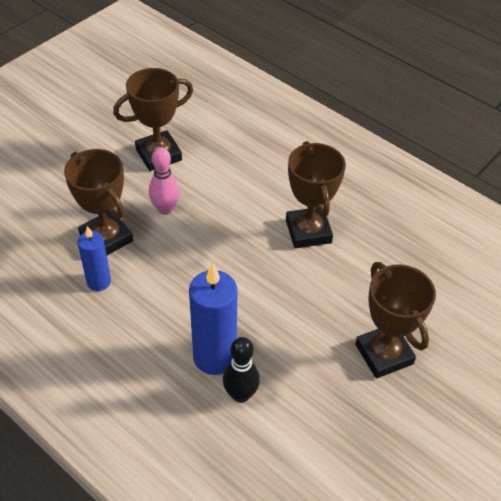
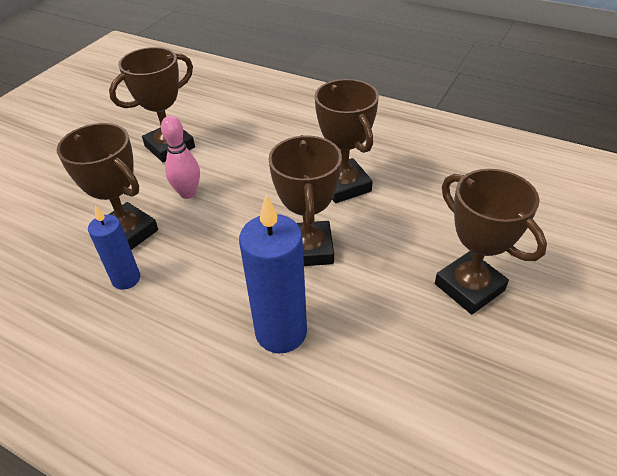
camera: 10 degrees left, 5 degrees down
(240, 395) = (324, 369): black bowling pin -> none
(258, 288) = (308, 249): none -> brown trophy

